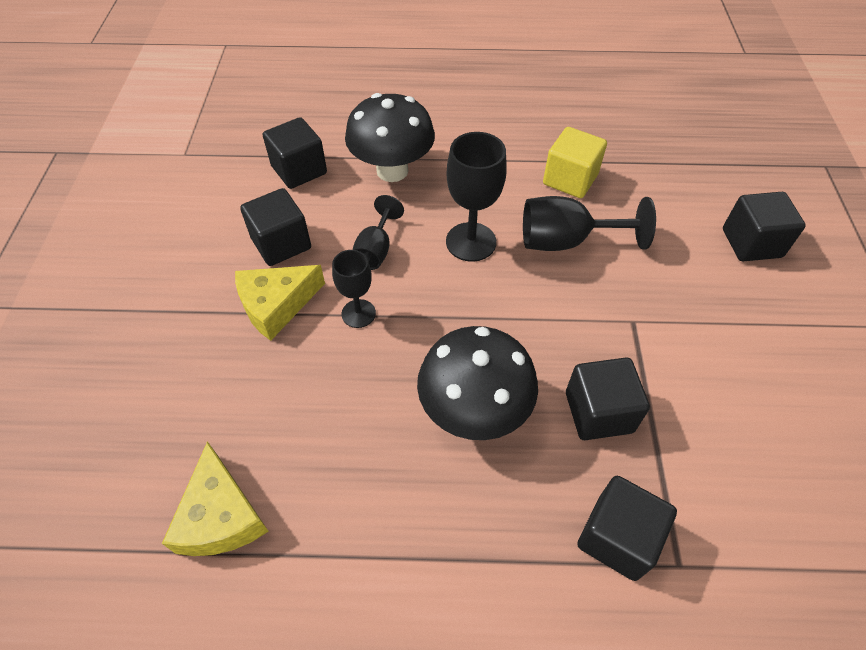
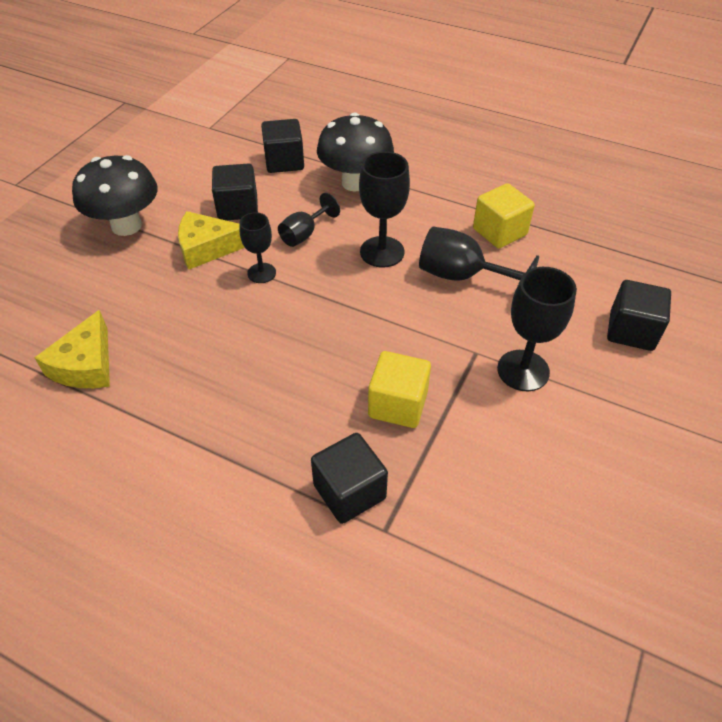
camera: 25 degrees right, 5 degrees down
(474, 411) = (301, 367): black mushroom -> black mushroom (126, 226)
(598, 412) = (398, 404): black cube -> yellow cube
(688, 323) = (523, 370): none -> black goblet

